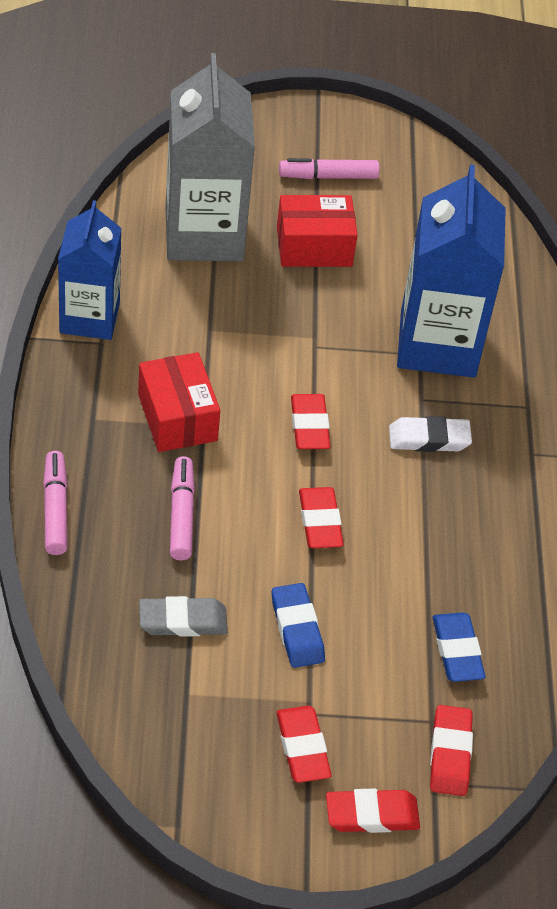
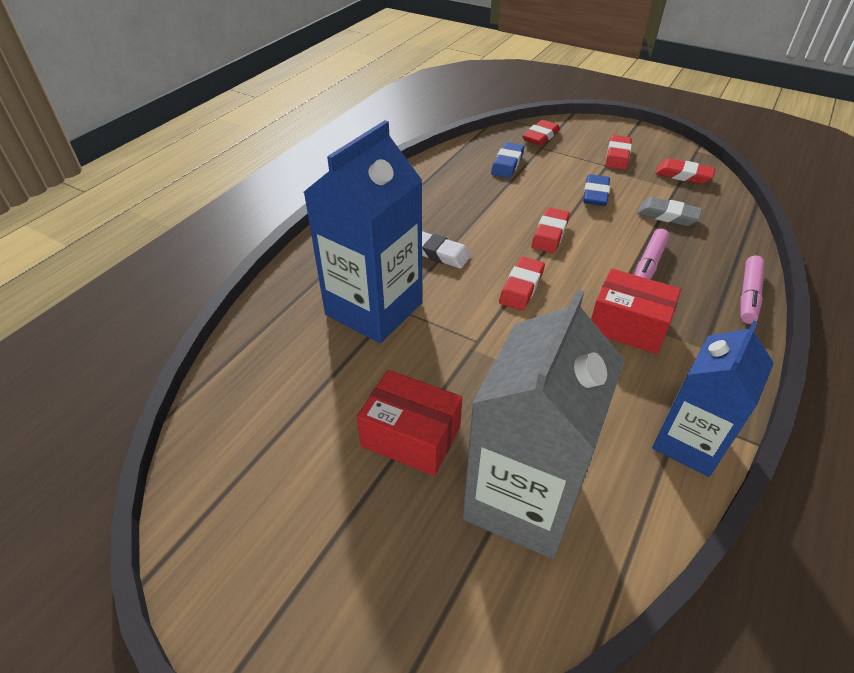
camera: 145 degrees left, 5 degrees down
(177, 417) = (628, 325): red box -> red box turned 75 degrees counterclockwise
(328, 176) = (327, 524): pink marker -> none
(372, 815) = (594, 131): red eraser -> red eraser (683, 175)

